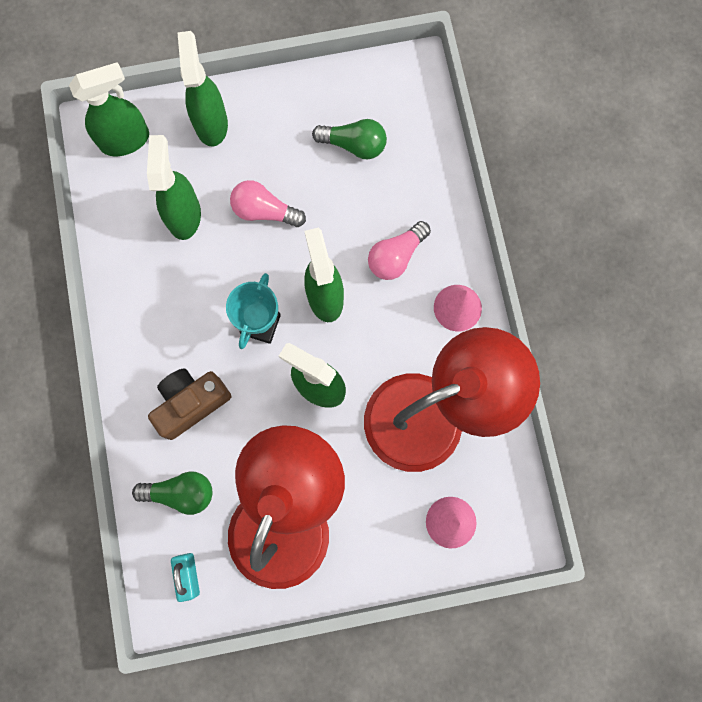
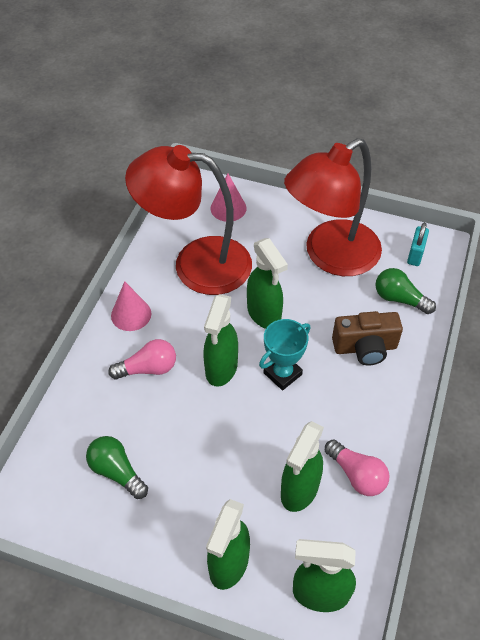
camera: 150 degrees left, 25 degrees down
(264, 211) = (228, 456): pink light bulb -> pink light bulb (357, 475)

